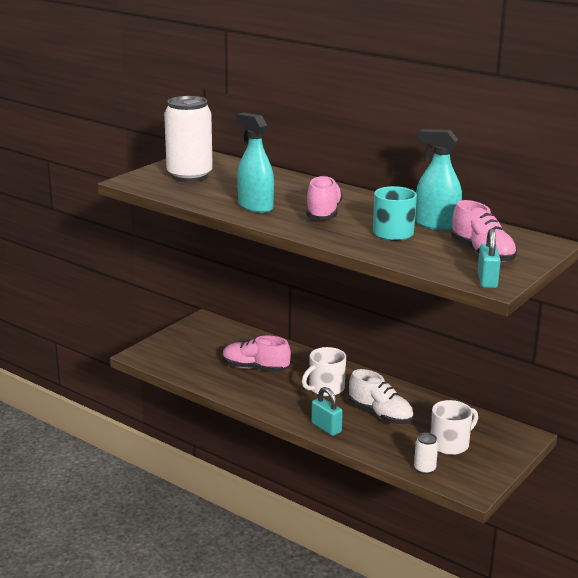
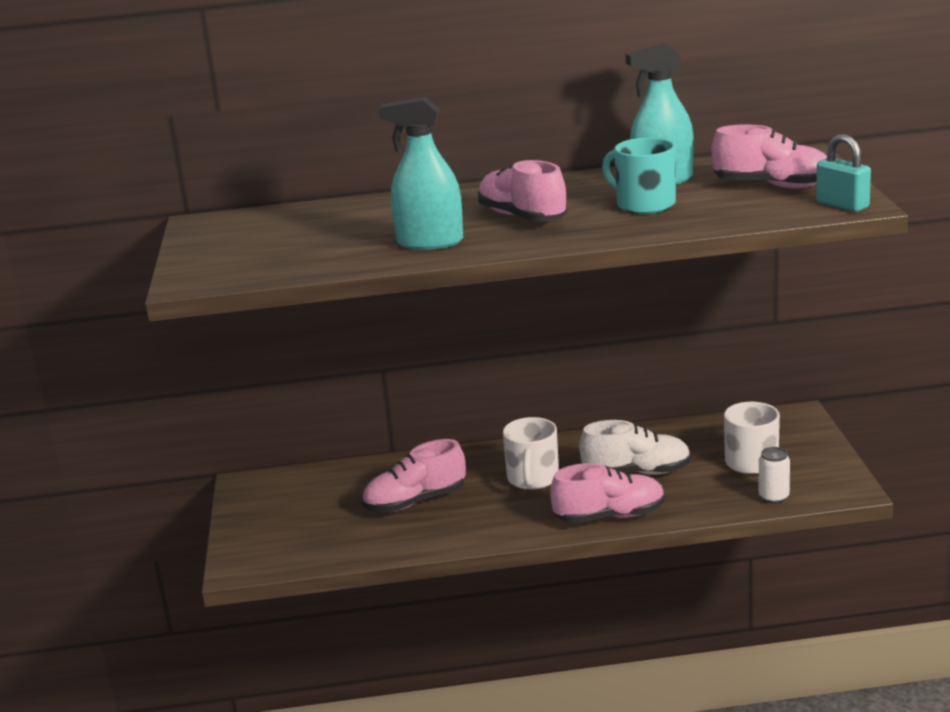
camera: 40 degrees left, 0 degrees up
(189, 176) = (255, 246): white can -> none
(326, 428) = (609, 516): turquoise padlock -> pink shoe

